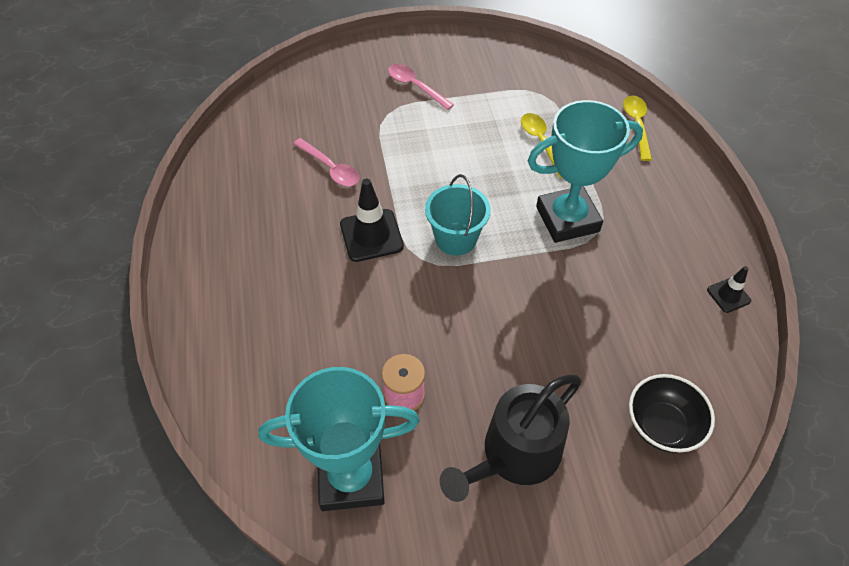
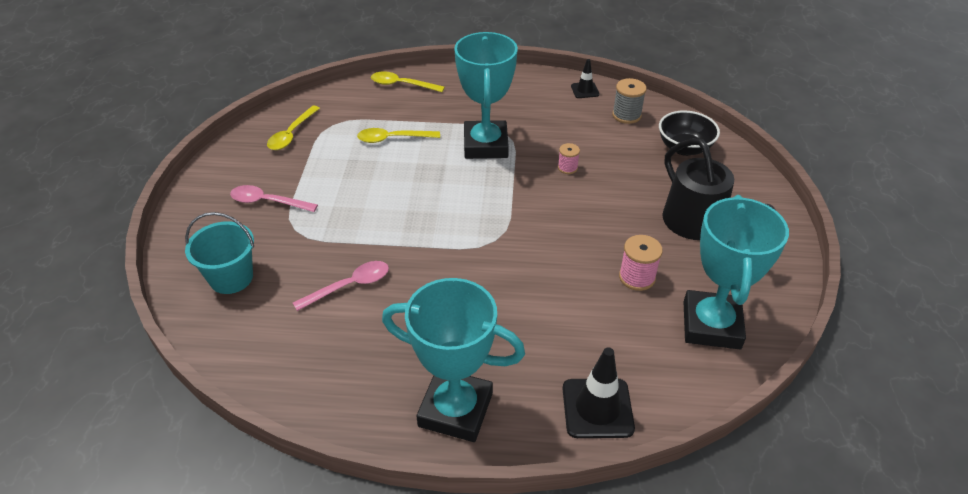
camera: 75 degrees left, 10 degrees down
(210, 273) = (455, 409): none -> turquoise trophy
(371, 235) = (454, 269): black traffic cone -> black traffic cone (597, 408)
(415, 86) = (267, 202): pink spoon -> pink spoon turned 45 degrees clockwise
(456, 239) = (481, 213): turquoise bucket -> turquoise bucket (231, 278)
(513, 71) = (291, 134): none -> yellow spoon
(562, 302) = (567, 168): none -> pink spool
(699, 349) = (626, 115): none -> grey spool

